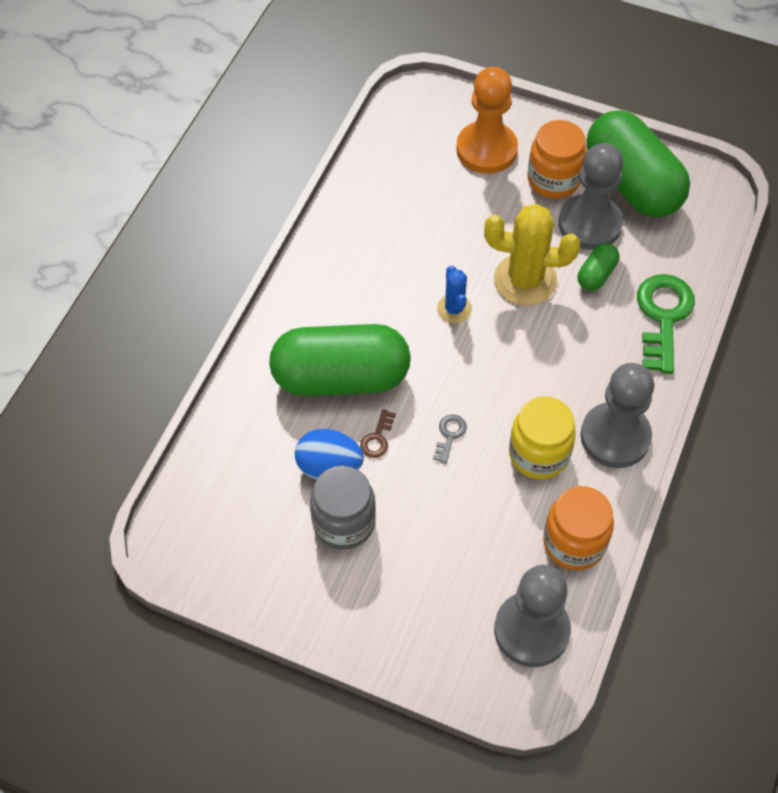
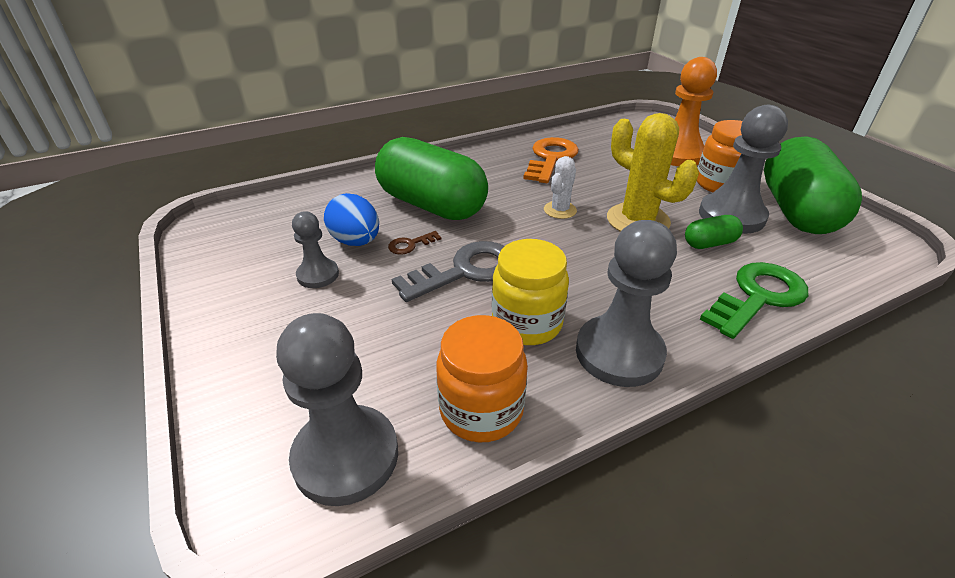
camera: 40 degrees right, 20 degrees down
(344, 522) = (318, 275): grey jar -> grey pawn
(379, 232) = (551, 158): none -> orange key
(449, 435) = (466, 271): grey key -> grey key, size x2.20
(454, 309) = (560, 210): blue cactus -> white cactus

